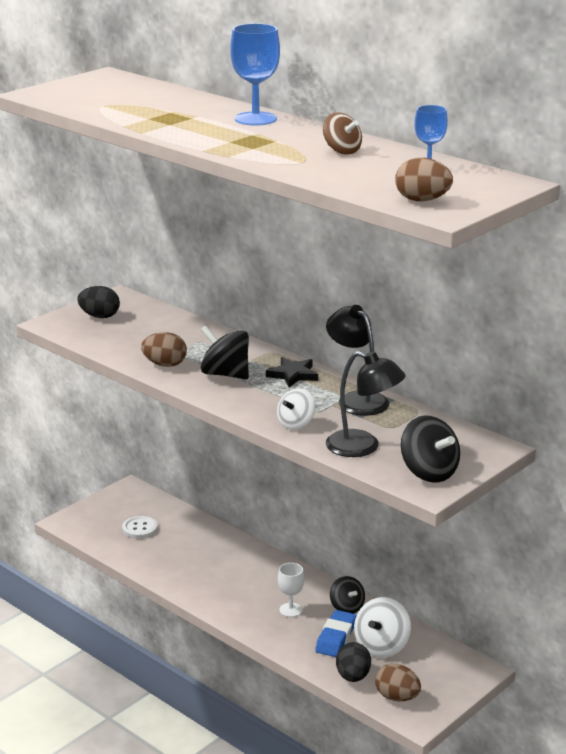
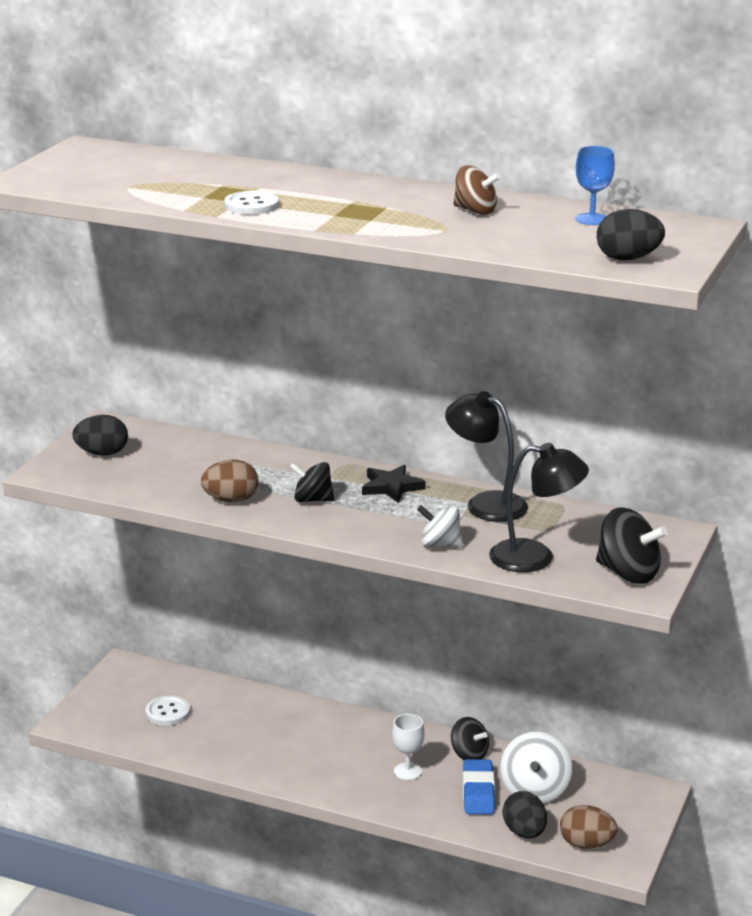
camera: 20 degrees left, 0 degrees up
(176, 128) = (251, 205): none -> white button
(225, 374) = (312, 500): black spinning top -> black spinning top, size x0.66
(255, 119) = (332, 183): blue goblet -> none
(296, 424) = (440, 544): white spinning top -> white spinning top turned 90 degrees clockwise
(422, 200) = (628, 259): brown egg -> black egg

